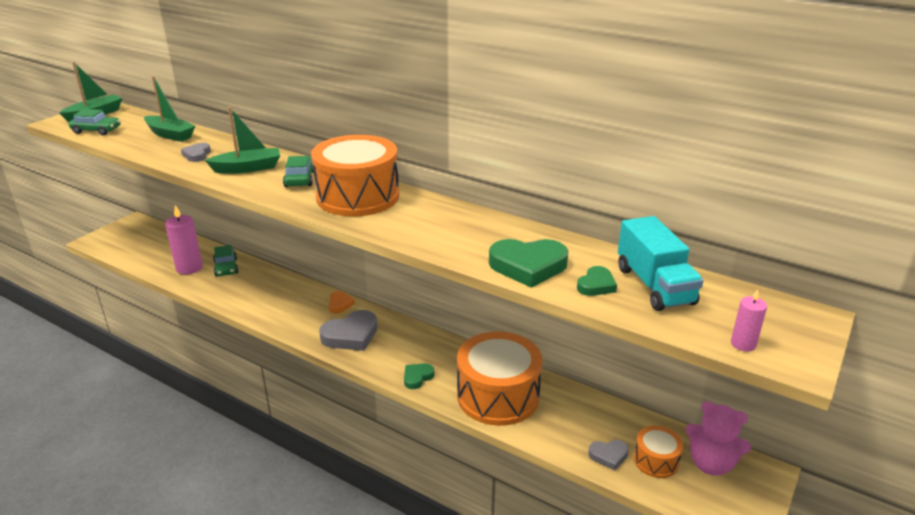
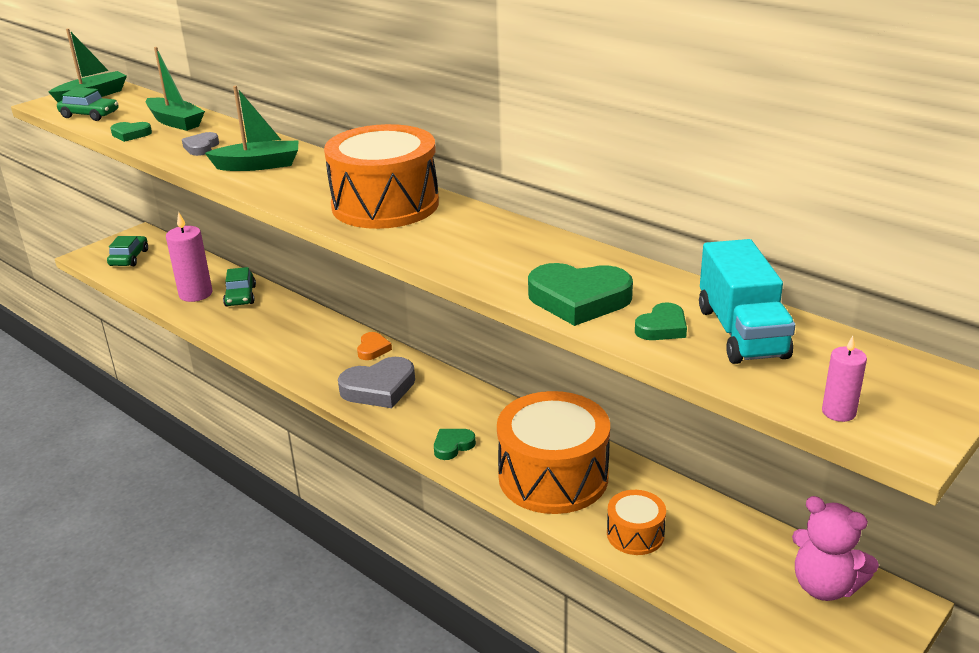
camera: 10 degrees right, 0 degrees up
(135, 146) = (131, 134): none -> green heart
(300, 179) = (319, 180): green car -> green car (129, 258)
(608, 455) = (684, 563): grey heart -> none
(656, 460) = (748, 575): orange drum -> orange drum (635, 534)

